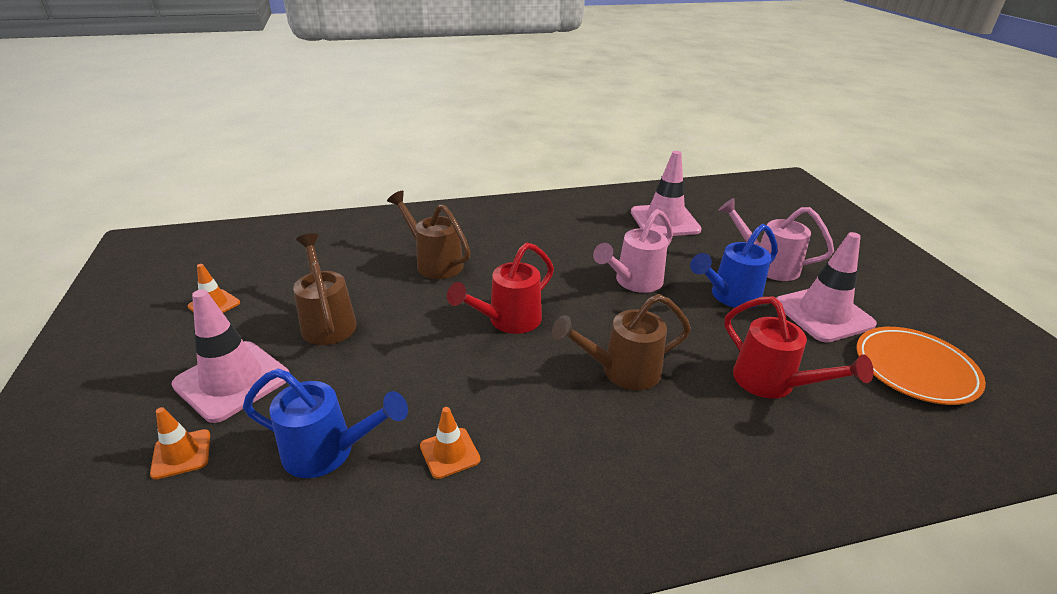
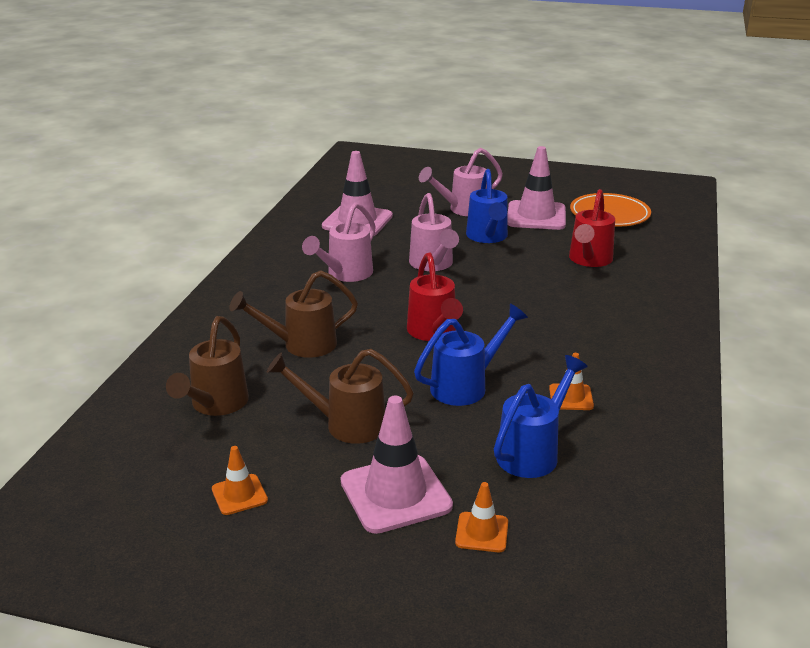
camera: 60 degrees left, 5 degrees down
(426, 369) = (466, 386): none -> blue watering can
(566, 245) = (345, 274): none -> pink watering can
(622, 371) = (536, 305): brown watering can -> brown watering can (215, 405)
(772, 383) = (589, 260): red watering can -> red watering can turned 120 degrees clockwise

